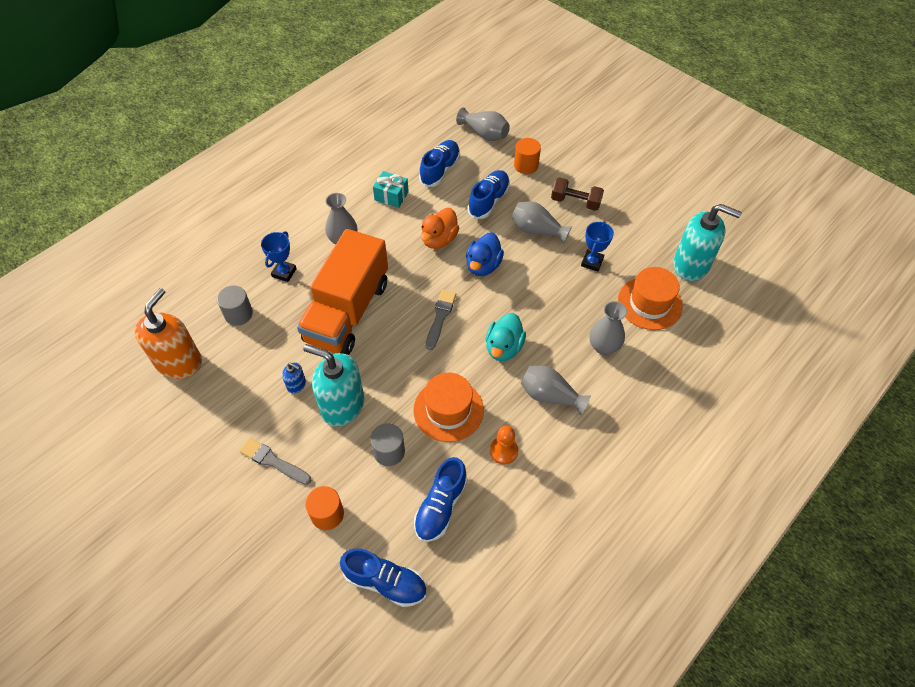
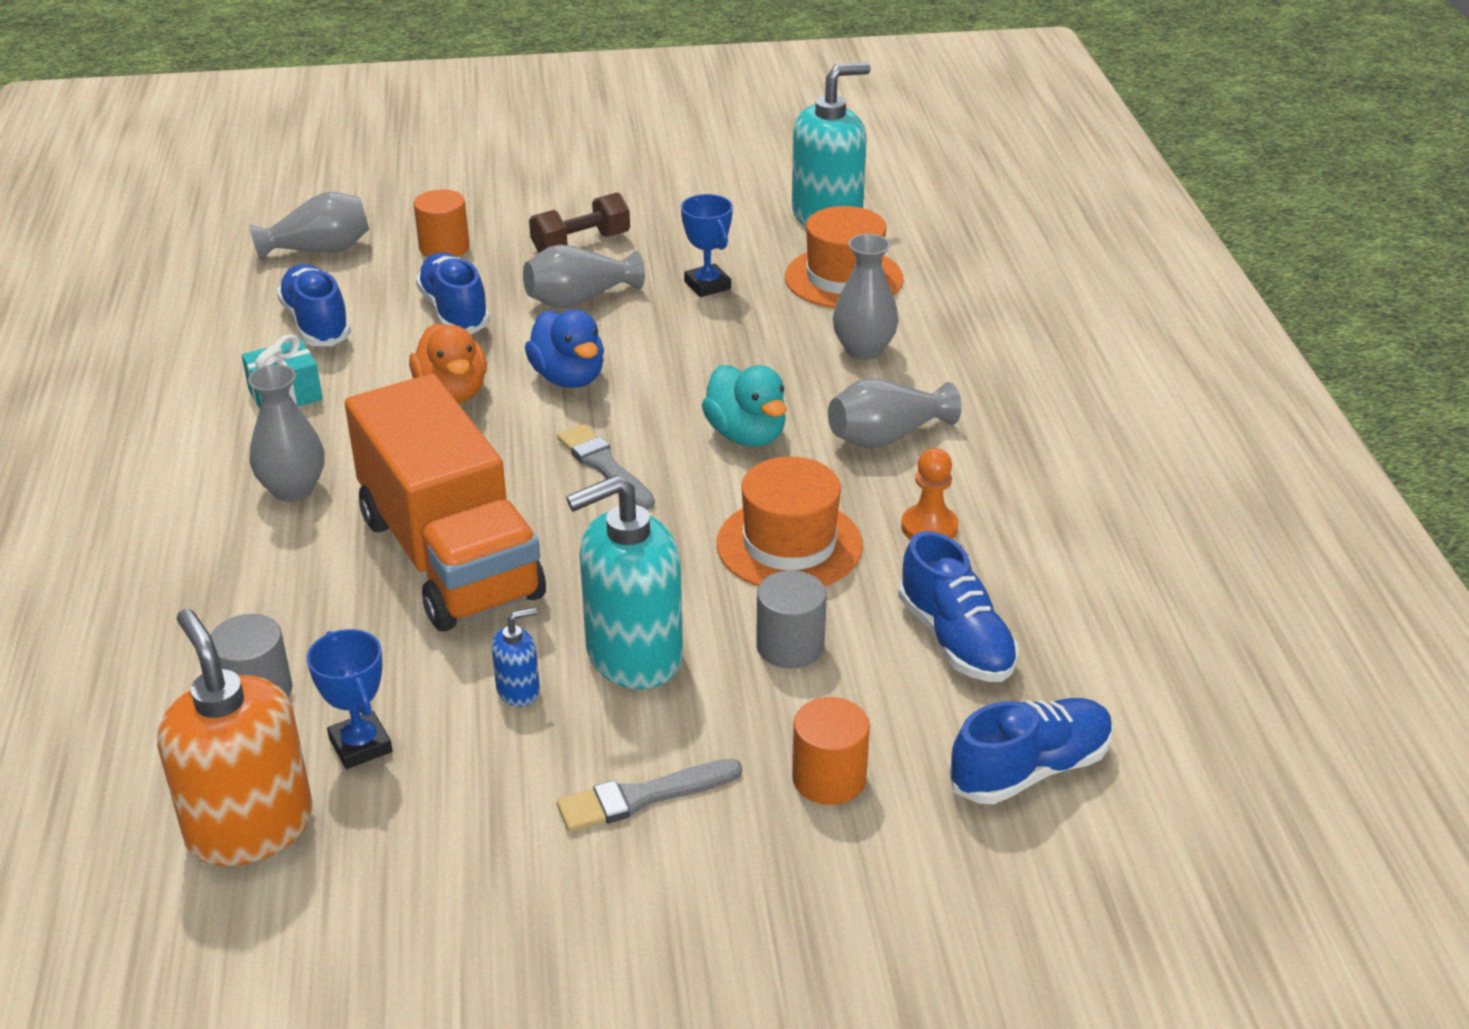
camera: 50 degrees left, 20 degrees down
(284, 272) = (252, 590): blue trophy -> blue trophy (360, 745)

